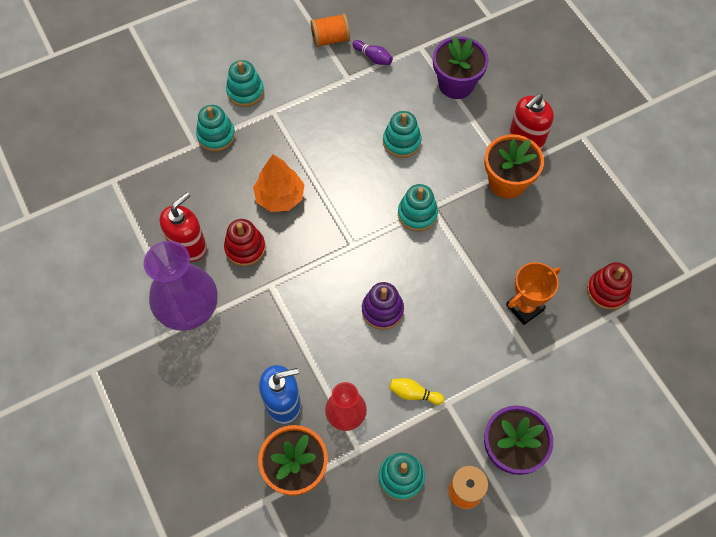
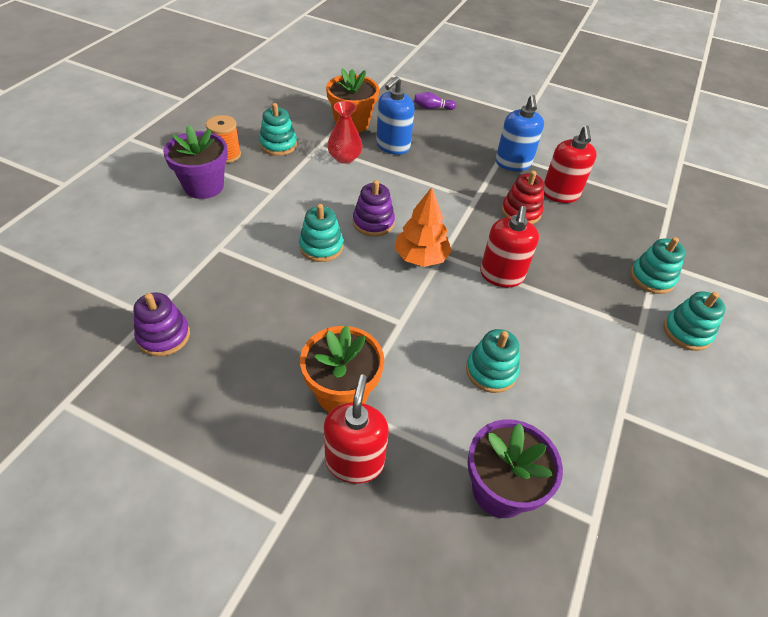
camera: 140 degrees right, 15 degrees down
(188, 307) = (513, 163): purple vase -> blue soap dispenser
(280, 197) = (540, 259): orange tree -> orange tree (421, 257)
(325, 201) = (501, 275): none -> red soap dispenser
(330, 39) = (697, 453): orange spool -> none
(373, 57) = (627, 461): purple bowling pin -> purple bowling pin (432, 108)
(413, 394) = (304, 186): yellow bowling pin -> none
(417, 214) = (410, 308): turquoise stacking toy -> turquoise stacking toy (321, 247)
(525, 307) = (246, 281): orange trophy -> none
(607, 291) = (164, 336): red stacking toy -> purple stacking toy

